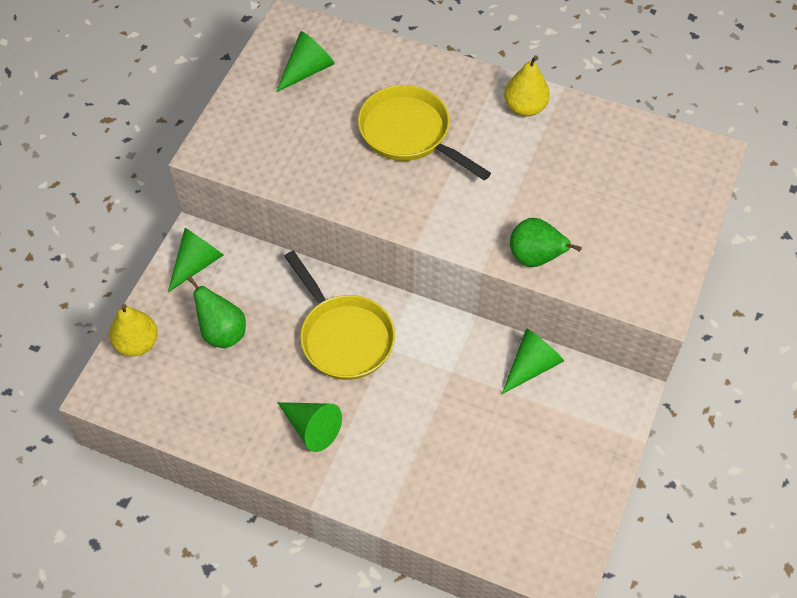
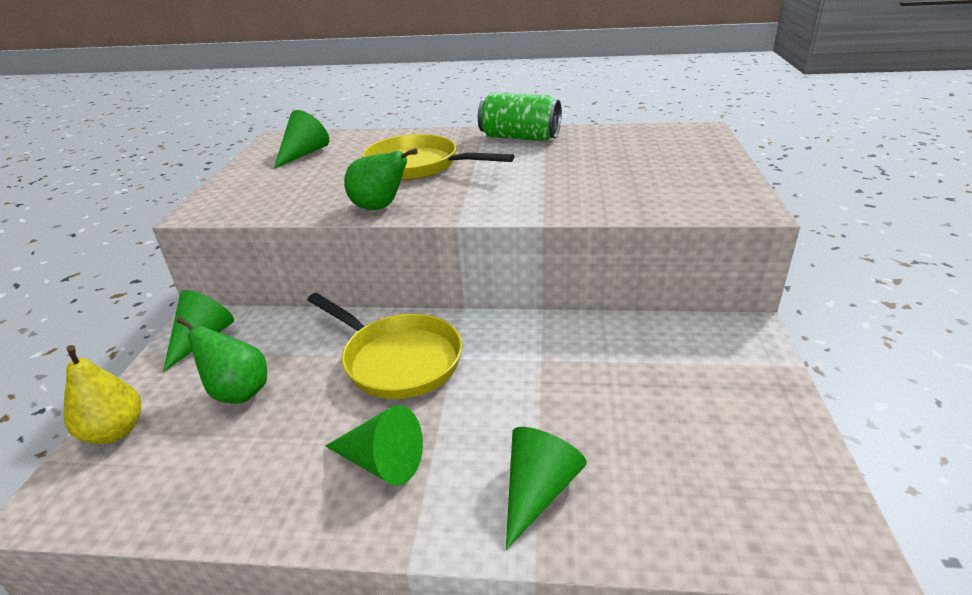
camera: 15 degrees left, 25 degrees down
(525, 107) = (519, 137): yellow pear -> green can
(531, 366) = (628, 333): green cone -> green cone (538, 491)
(535, 258) = (594, 206): green pear -> green pear (380, 207)

